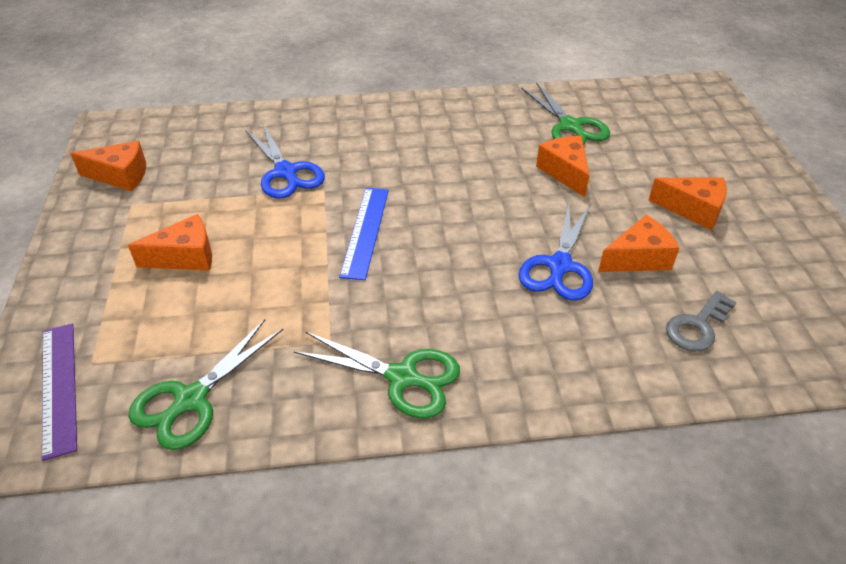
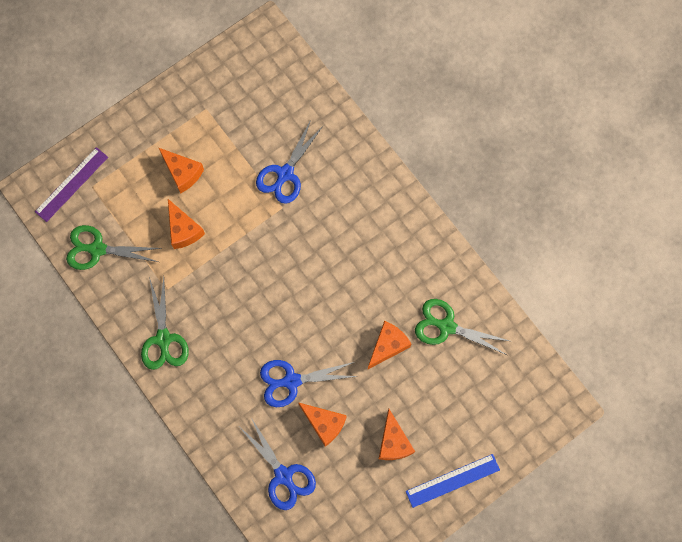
camera: 60 degrees right, 30 degrees up
(121, 176) = (225, 81): orange cheese -> orange cheese (183, 230)
(365, 231) = (258, 255): blue ruler -> blue ruler (452, 480)
(570, 126) = (447, 326): green scissors -> green scissors turned 75 degrees clockwise
(697, 326) = (283, 475): grey key -> blue scissors

